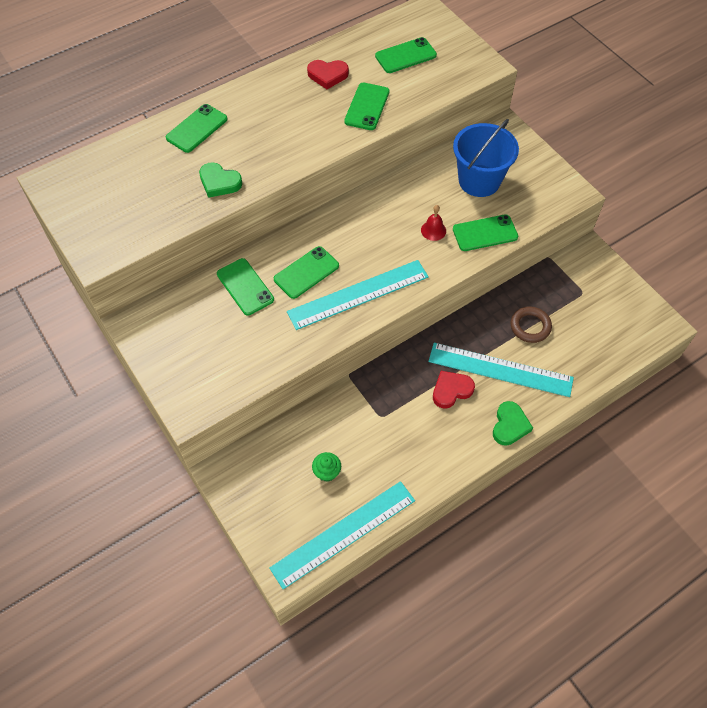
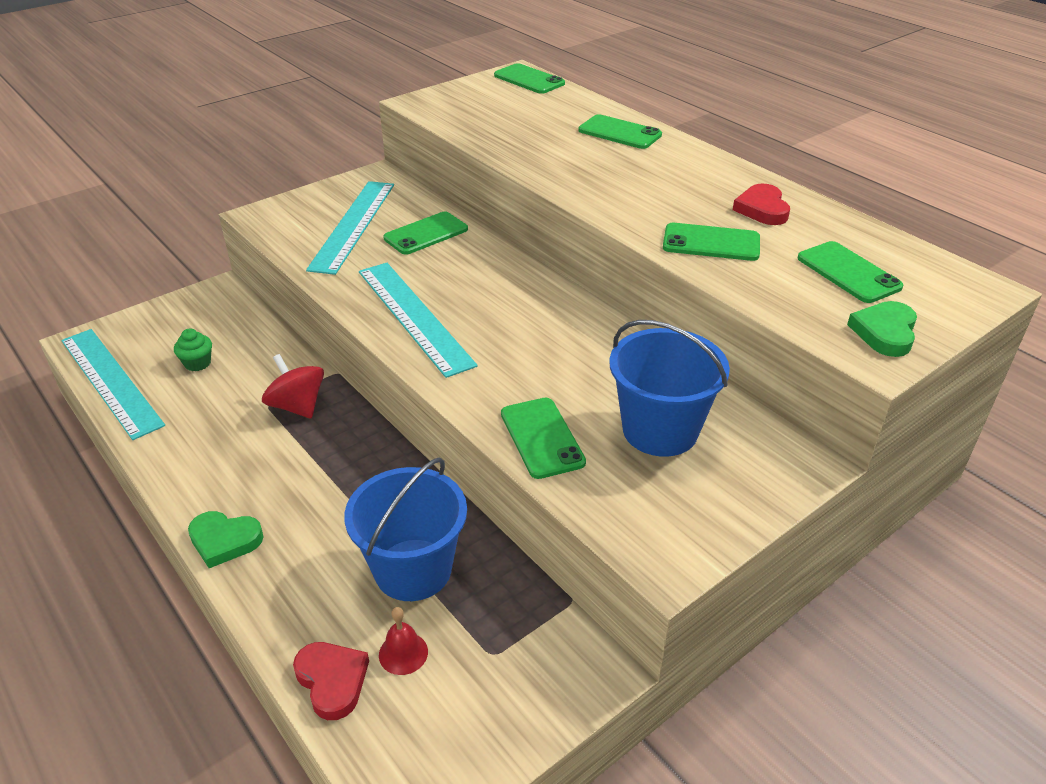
camera: 85 degrees right, 20 degrees down
(219, 182) = (533, 152): green heart -> green heart (884, 332)
(306, 272) = (450, 274): green phone -> green phone (529, 79)
(384, 397) = (297, 406): none -> red spinning top
(433, 230) = (539, 381): red bell -> red bell (403, 653)
(451, 390) = (298, 472): red heart -> red heart (332, 681)
(500, 370) = (328, 529): turquoise ruler -> turquoise ruler (353, 225)
(530, 326) = (413, 569): brown ring -> blue bucket

